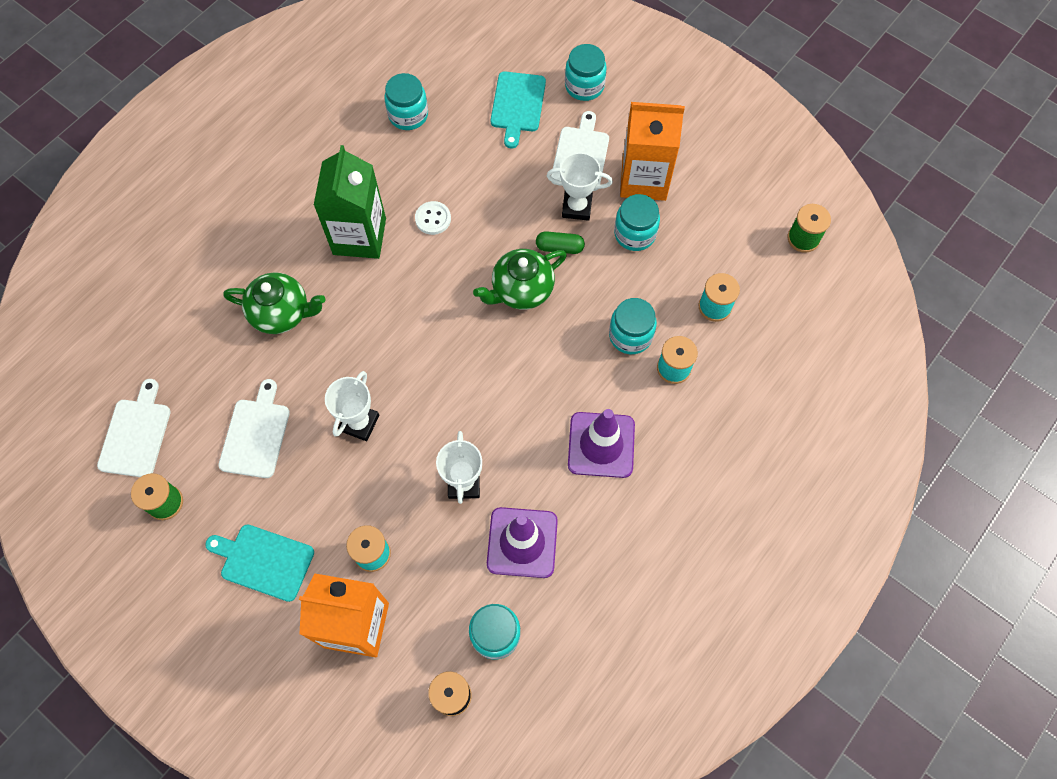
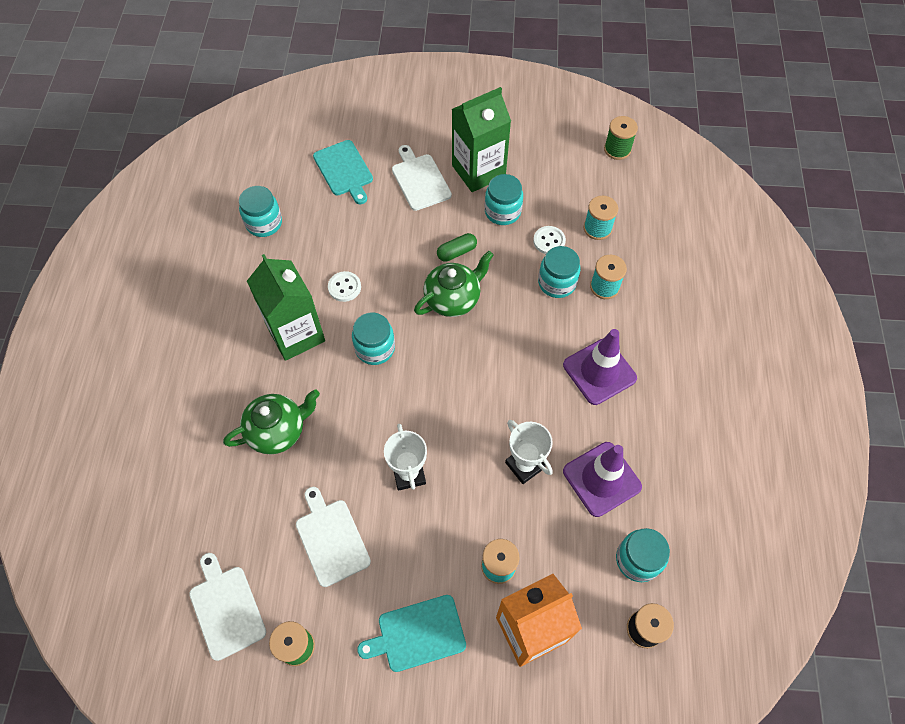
camera: 35 degrees left, 5 degrees down
(521, 290) = (453, 299): green teapot -> green teapot turned 150 degrees counterclockwise
(577, 207) = (446, 217): white trophy -> none
(584, 86) = (383, 131): turquoise jar -> turquoise jar (375, 348)
(644, 179) = (478, 171): orange carton -> green carton
(656, 290) = (549, 241): none -> white button

